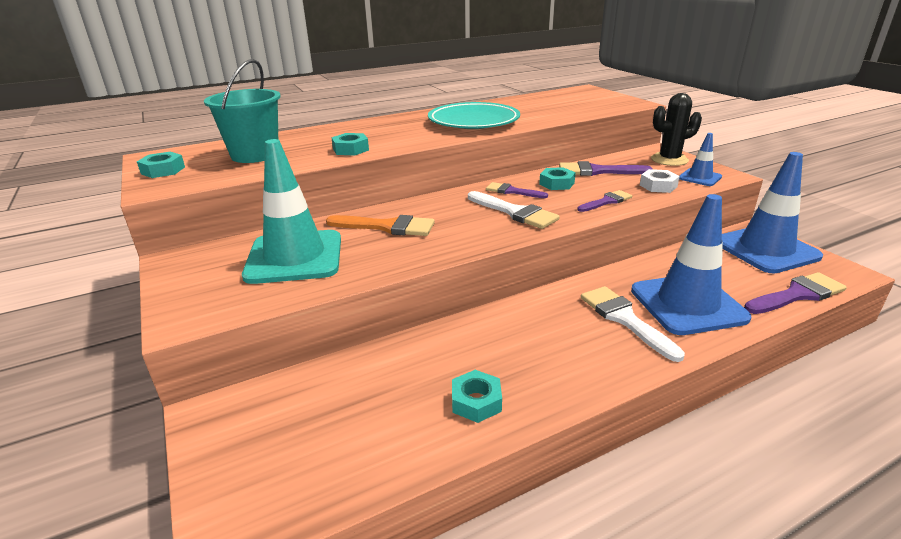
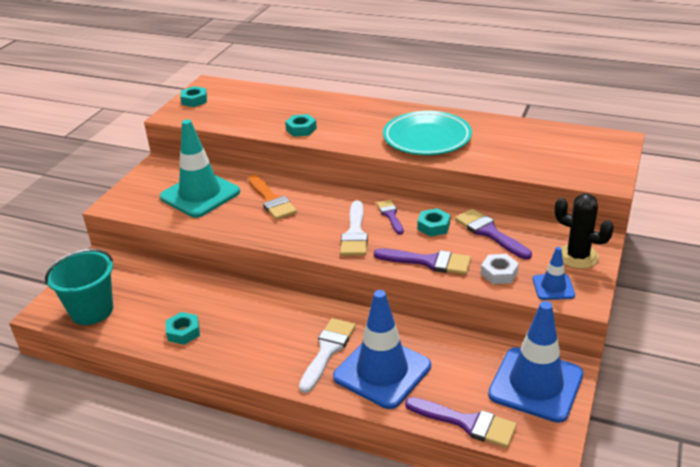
camera: 50 degrees right, 5 degrees up
(255, 155) = (250, 108): turquoise bucket -> turquoise bucket (92, 310)
(606, 201) = (429, 262): purple brush -> purple brush, size x1.56

